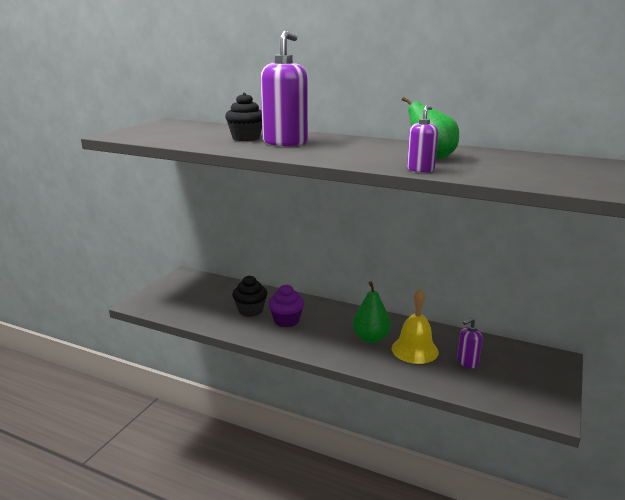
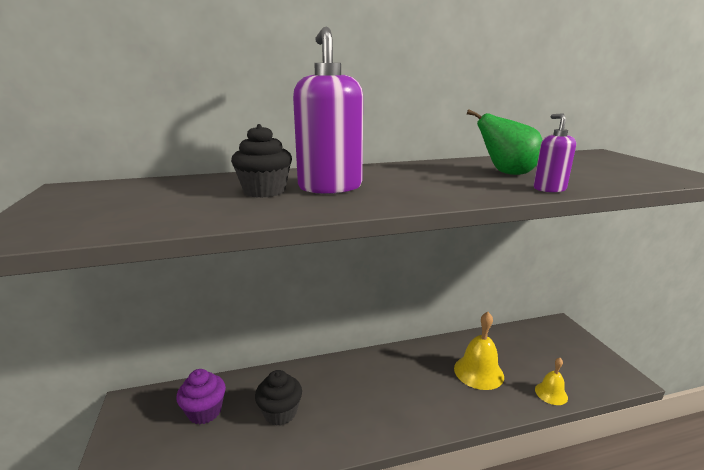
camera: 40 degrees left, 0 degrees up
(286, 320) = (335, 404): purple cupcake -> purple cupcake (205, 411)
(370, 338) = (432, 379): green pear -> none
(455, 386) = (551, 393): none -> yellow bell
(467, 362) = (524, 362): purple soap dispenser -> none

